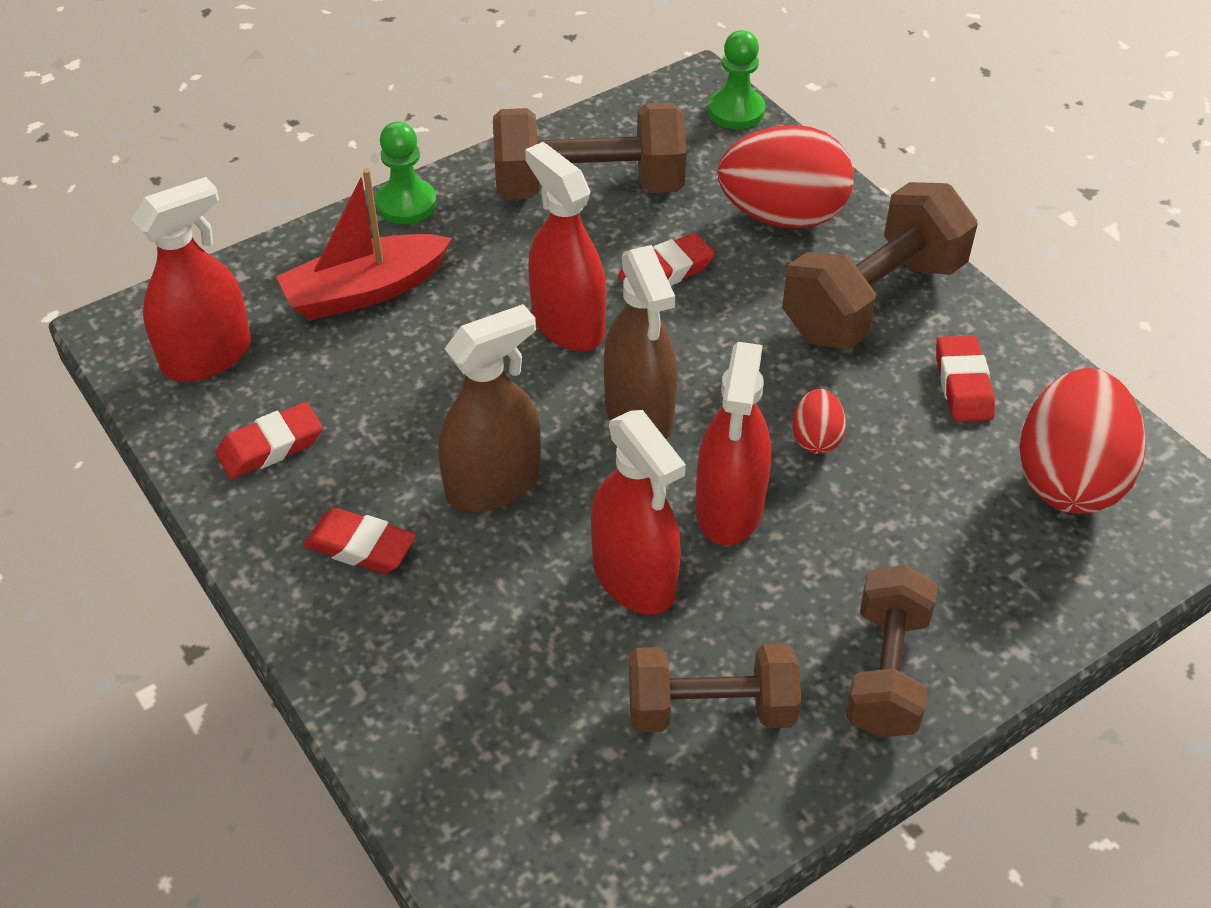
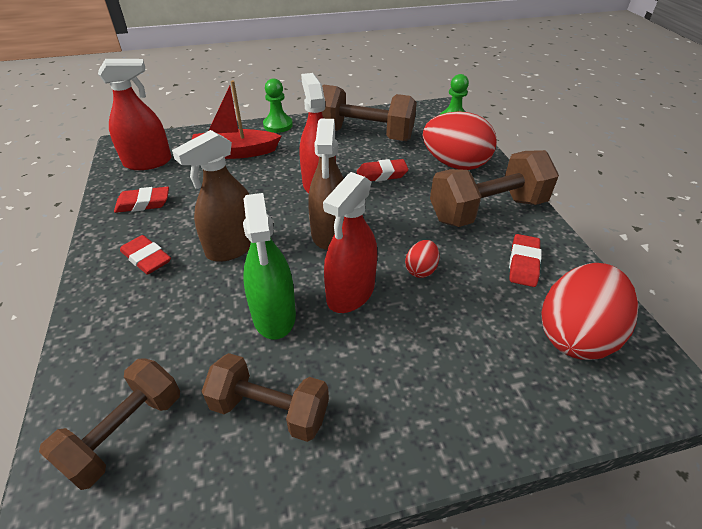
camera: 20 degrees right, 5 degrees down
(493, 484) = (232, 247): brown spray bottle -> brown spray bottle turned 150 degrees clockwise
(634, 577) = (274, 315): red spray bottle -> green spray bottle
(886, 671) = (397, 423): brown dumbbell -> brown dumbbell (125, 433)

